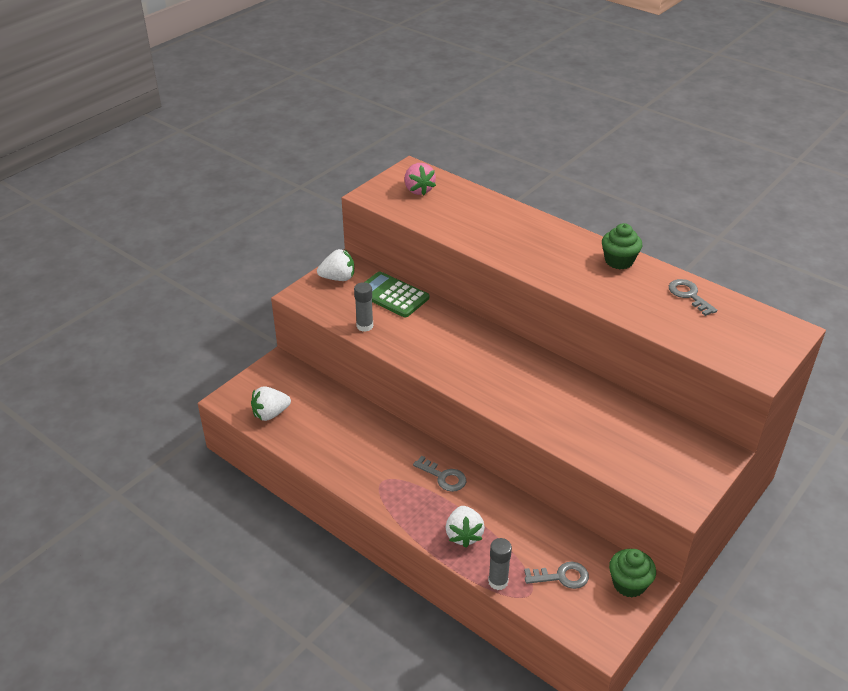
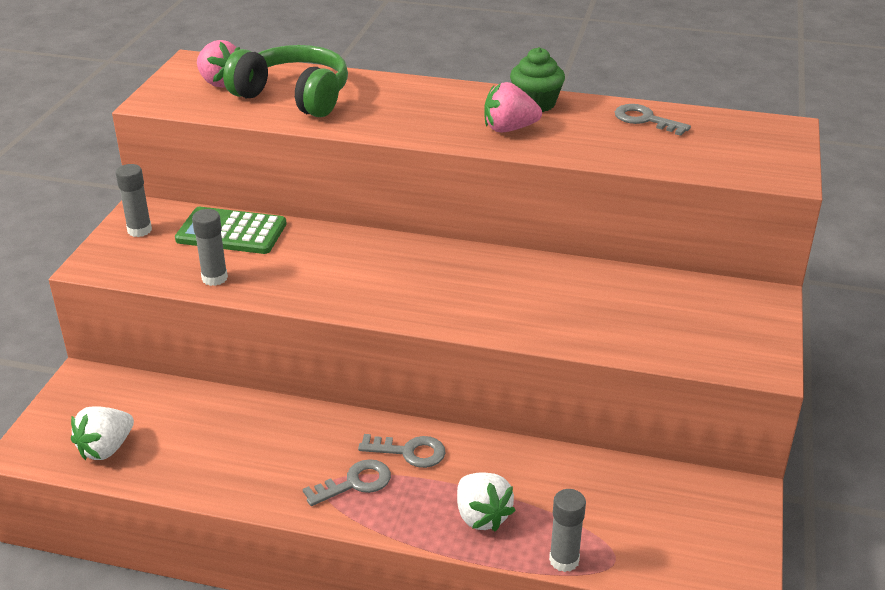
camera: 25 degrees left, 5 degrees down
(338, 278) = (139, 230): white strawberry -> grey glue stick
(459, 213) = (294, 96): none -> green headphones
(561, 576) = (640, 523): grey key -> grey key (355, 483)
(586, 277) = (509, 129): none -> pink strawberry
(629, 584) = (726, 502): green cupcake -> none

